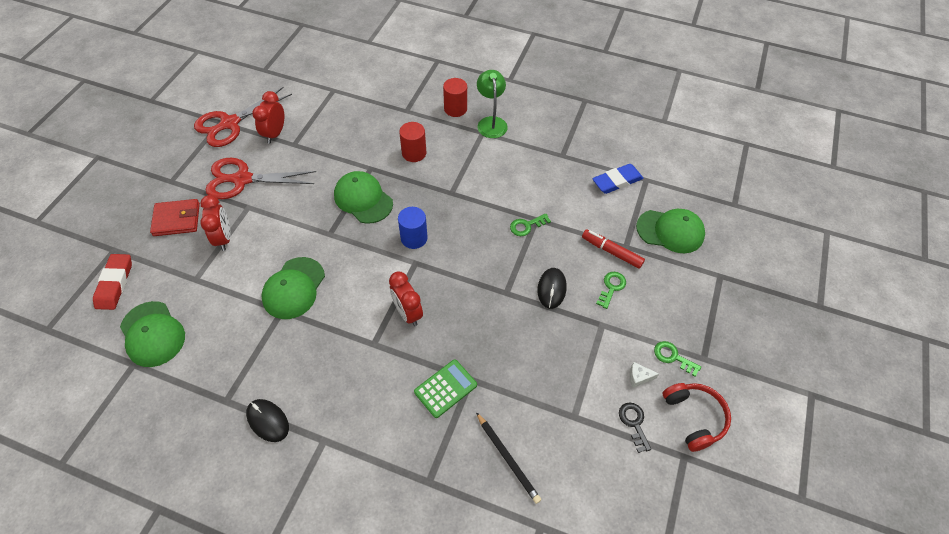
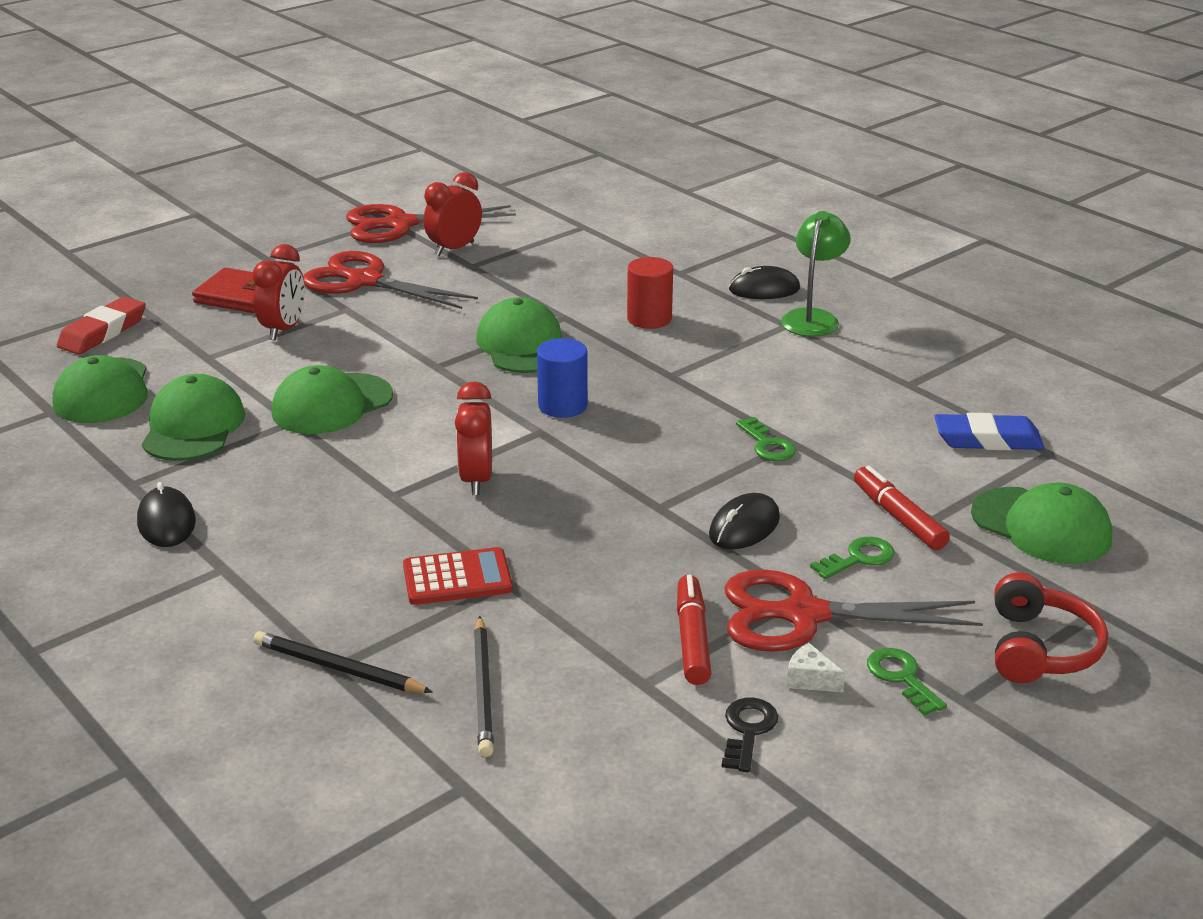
camera: 30 degrees right, 25 degrees down
(228, 339) = (193, 427): none -> green cap
(432, 481) = (338, 668): none -> black pencil
(445, 388) = (457, 578): green calculator -> red calculator
(455, 109) = (764, 289): red cylinder -> black mouse
(527, 226) = (767, 445): green key -> green key turned 120 degrees counterclockwise
(576, 376) = (692, 639): none -> red marker
(611, 337) = (802, 615): none -> red scissors
(694, 417) = (874, 766): red headphones -> red headphones (1040, 648)

